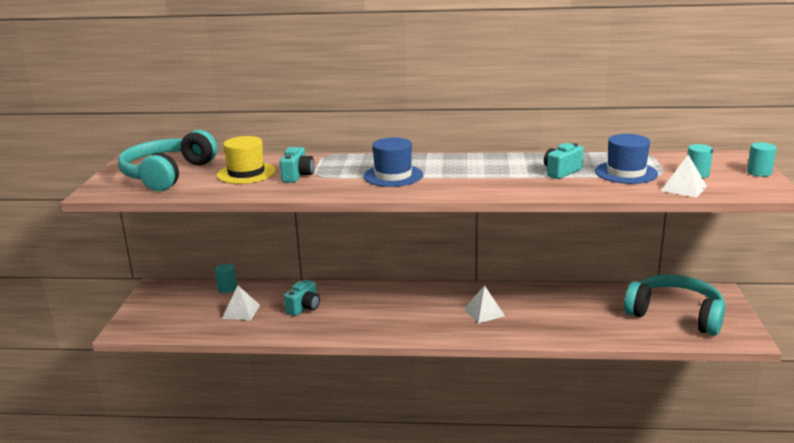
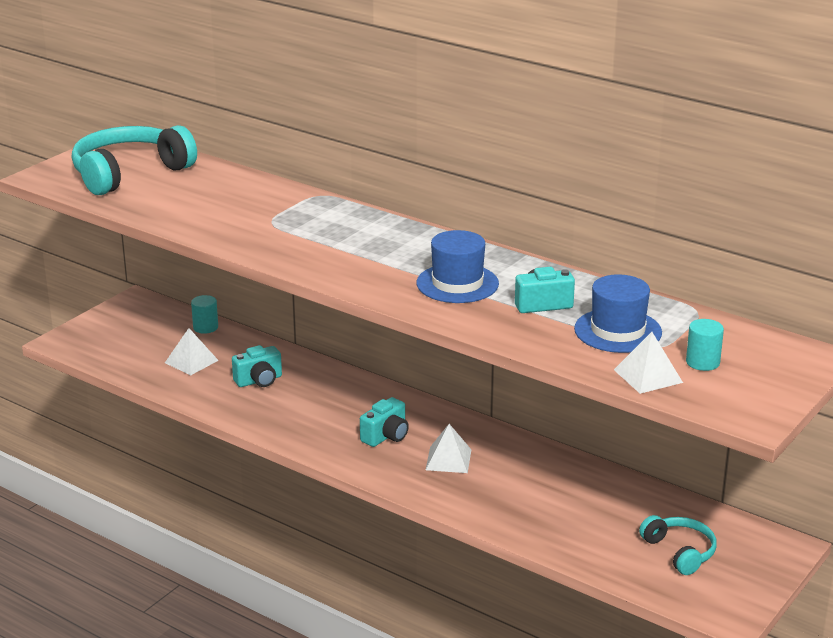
camera: 30 degrees right, 5 degrees up
(246, 173) = (205, 196): yellow hat -> none
(297, 176) = (250, 216): turquoise camera -> turquoise camera (386, 436)
(393, 176) = (347, 248): blue hat -> blue hat (457, 283)
(675, 315) = (679, 552): turquoise headphones -> turquoise headphones, size x0.54
(759, 172) = (789, 387): turquoise cylinder -> none

